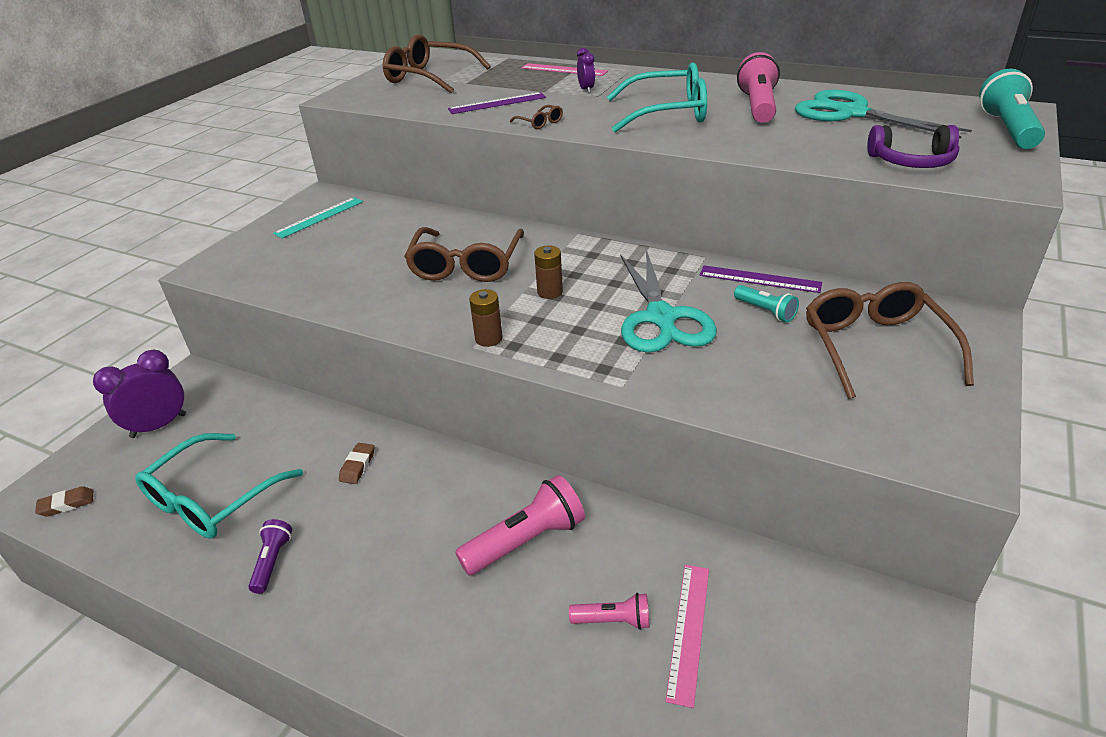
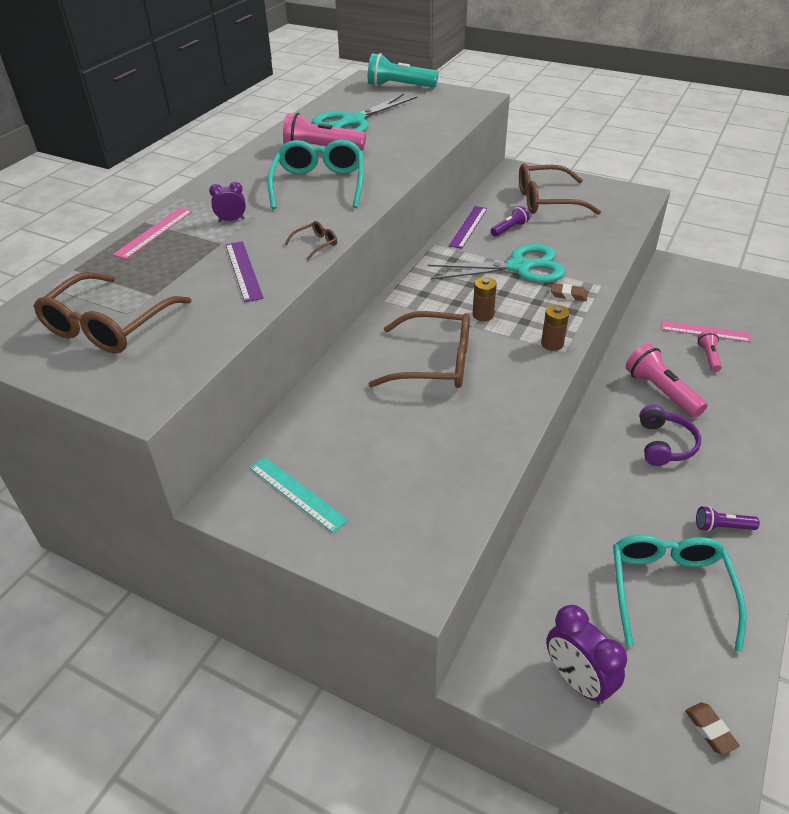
camera: 90 degrees left, 5 degrees up
(212, 498) = (669, 590): turquoise glasses -> turquoise glasses turned 120 degrees counterclockwise
(357, 466) = (608, 490): brown eraser -> brown eraser (568, 295)
(765, 311) = (509, 229): turquoise flashlight -> purple flashlight
(912, 161) = (444, 116): purple headphones -> purple headphones (664, 444)

